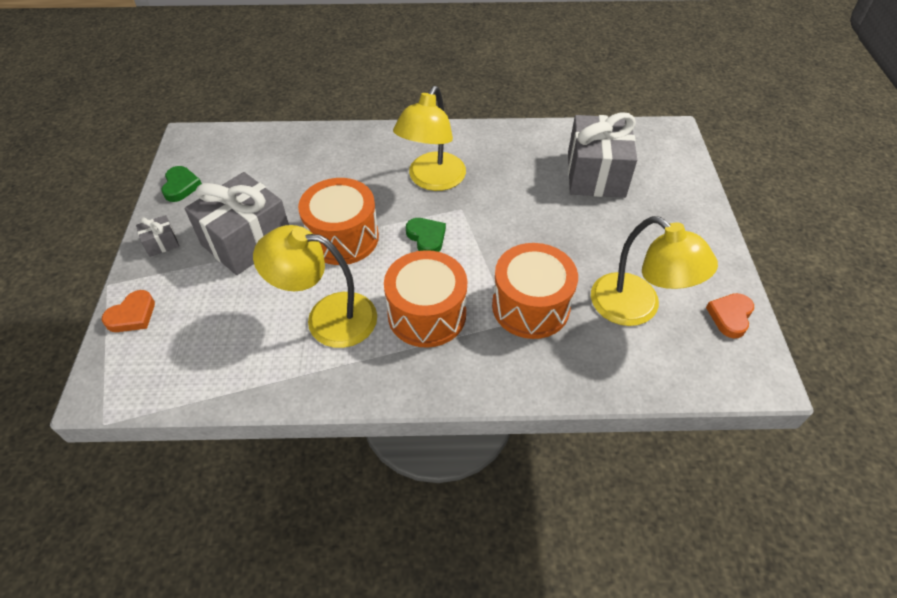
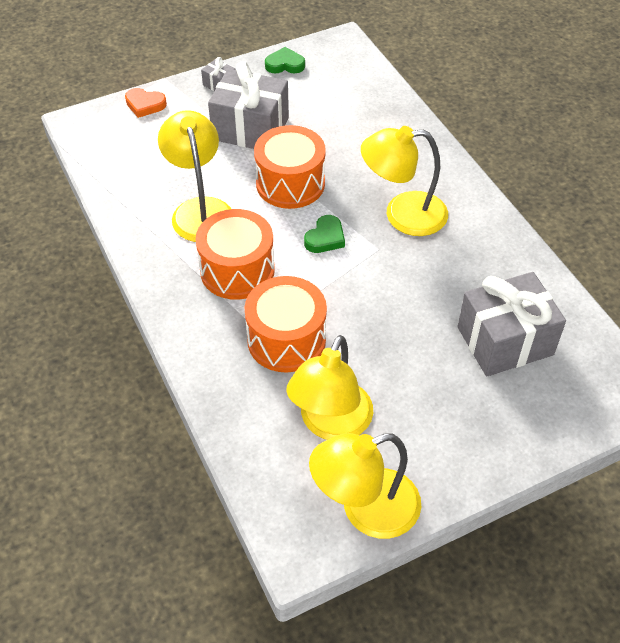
camera: 65 degrees right, 0 degrees up
(181, 186) = (285, 64): green heart -> green heart turned 150 degrees counterclockwise
(730, 316) = (365, 509): orange heart -> yellow lamp

